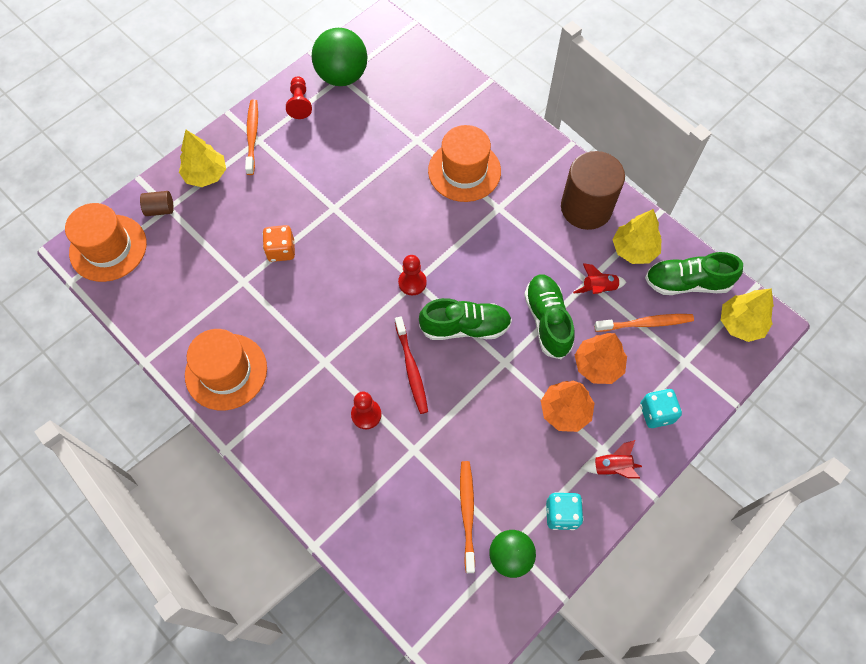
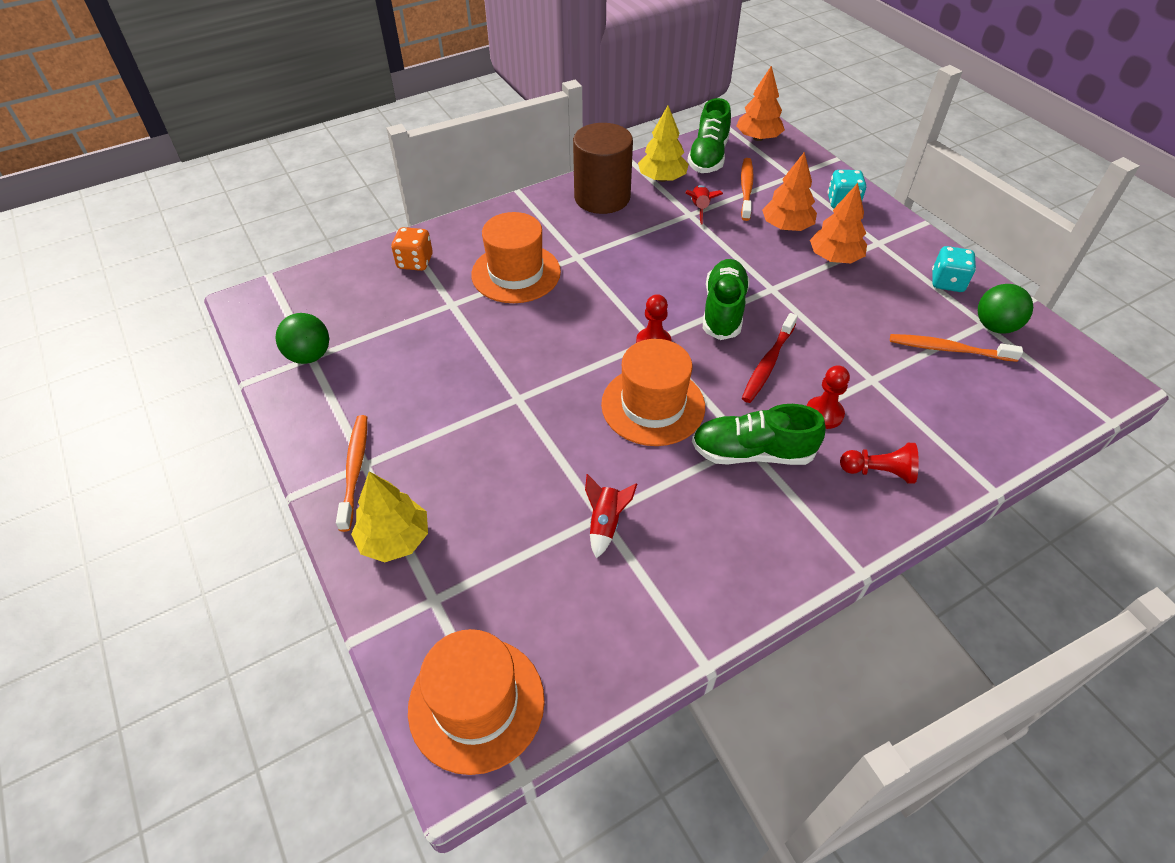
camera: 75 degrees left, 15 degrees down
(160, 209) = (432, 612): brown cylinder -> none
(226, 371) = (742, 556): orange hat -> orange hat (653, 405)
(252, 136) = (355, 470): orange toothbrush -> orange toothbrush turned 75 degrees clockwise
(281, 250) = (564, 464): orange dice -> orange dice (415, 262)
(300, 103) = (328, 407): red pawn -> red pawn (879, 472)
(342, 76) = (309, 356): green ball -> green ball, size x0.64
(411, 368) = (768, 363): red toothbrush -> red toothbrush turned 120 degrees clockwise
(547, 320) = (729, 249): green shoe -> green shoe (752, 452)
(611, 467) = (897, 240): red rocket -> red rocket (605, 523)
(740, 323) = (758, 138): yellow tree -> orange tree

